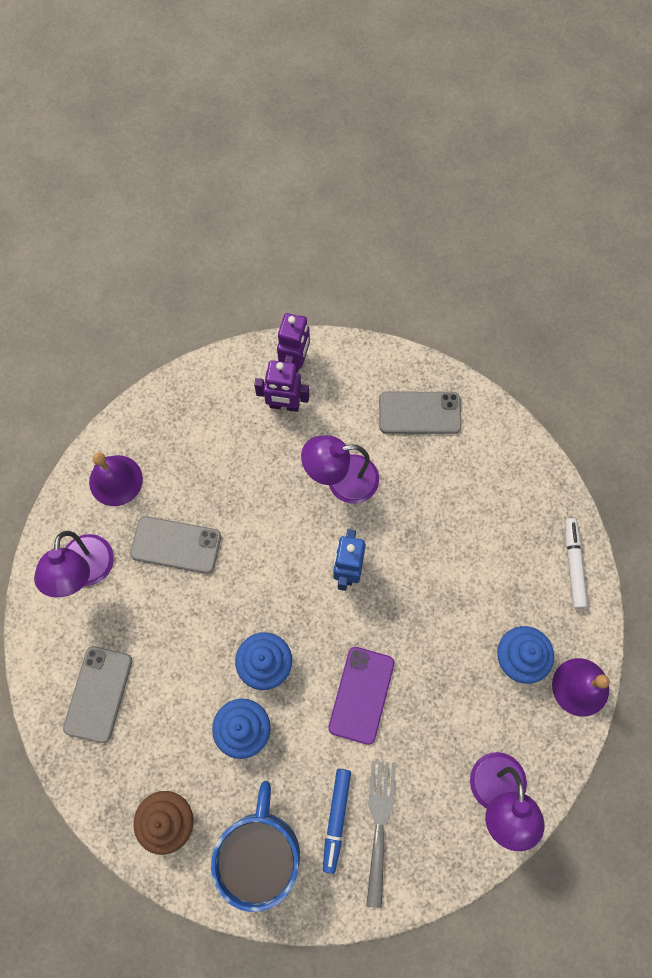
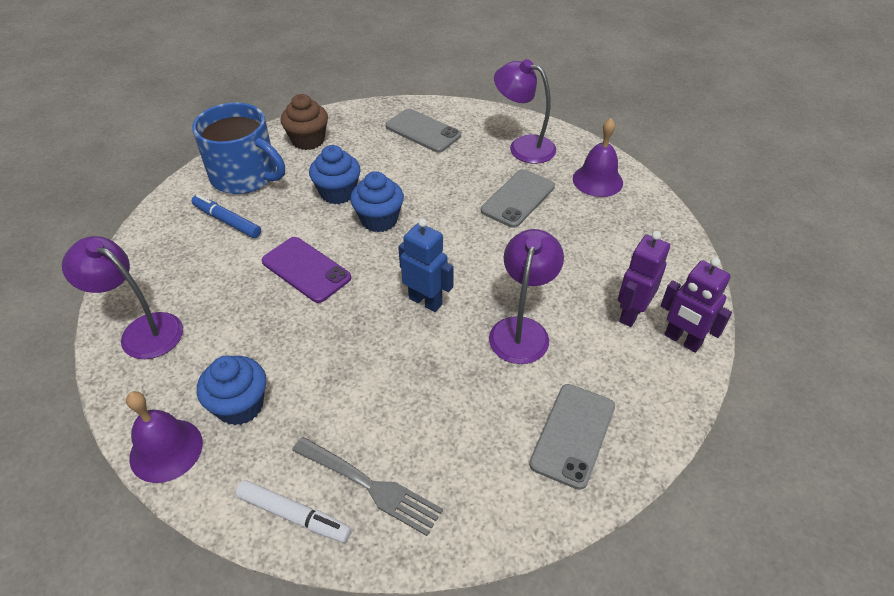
camera: 115 degrees right, 25 degrees down
(379, 826) = (197, 244): grey fork -> grey fork (369, 486)

